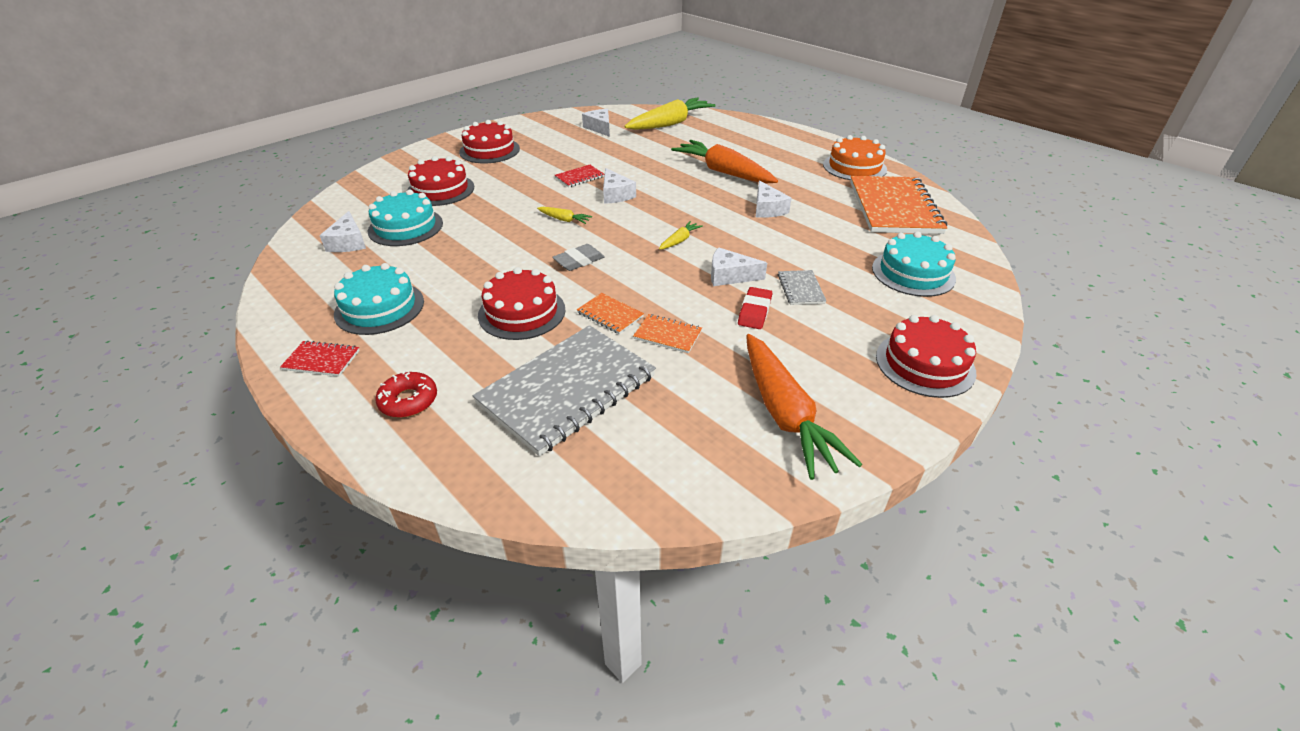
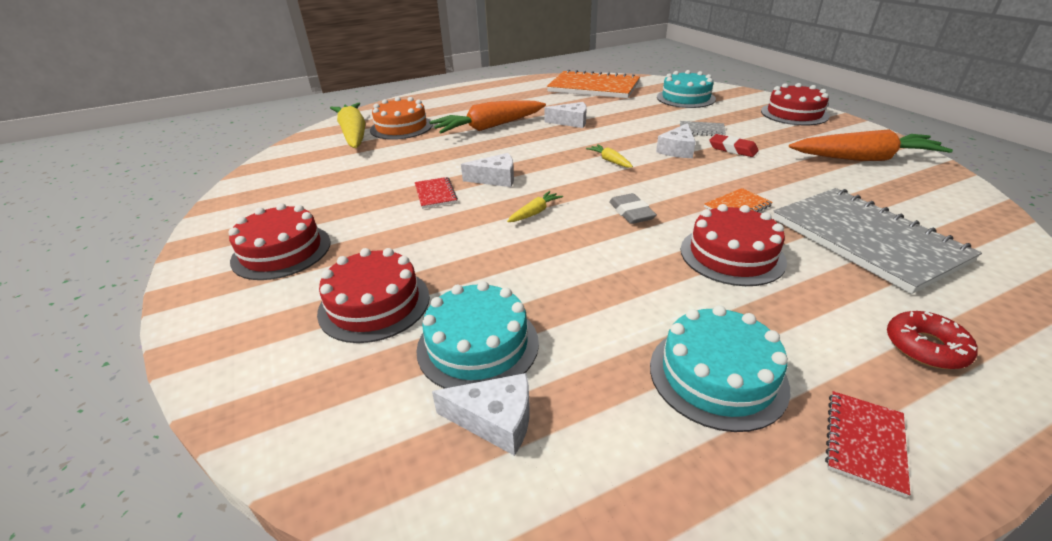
camera: 70 degrees left, 5 degrees down
(599, 128) = (313, 169): white cheese -> none
(668, 335) = (769, 185): orange notebook -> none
(854, 167) = (521, 87): orange cake -> orange cake (401, 127)

